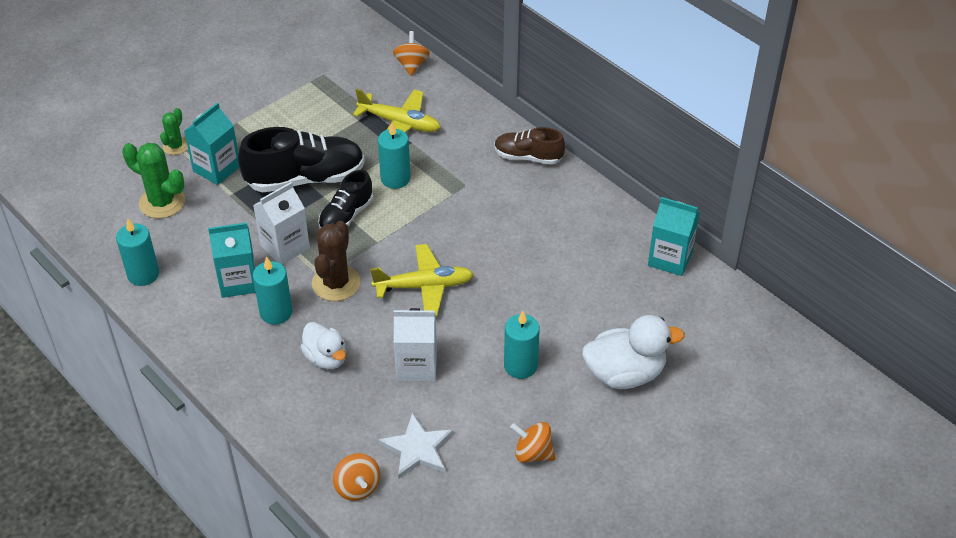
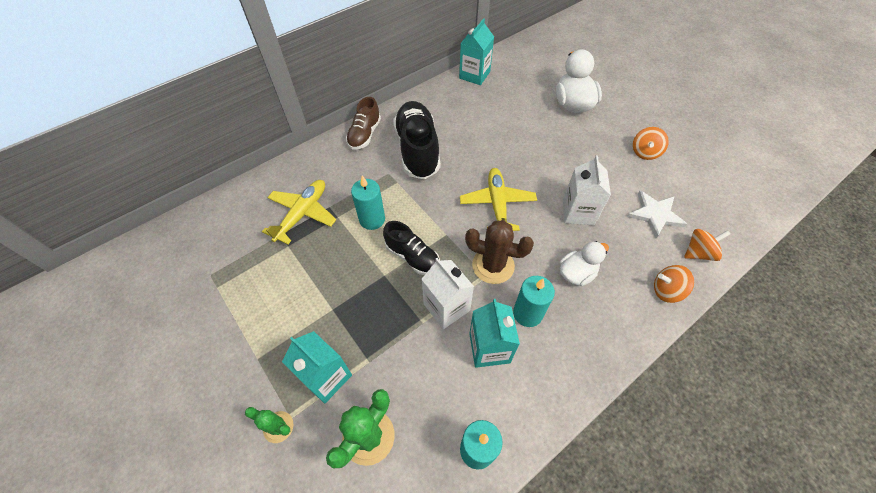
camera: 85 degrees left, 10 degrees up
(305, 179) = (358, 290): black shoe -> black shoe (417, 150)
(411, 65) = (226, 202): orange spinning top -> orange spinning top (666, 291)
(520, 366) = (571, 153): turquoise candle -> none

